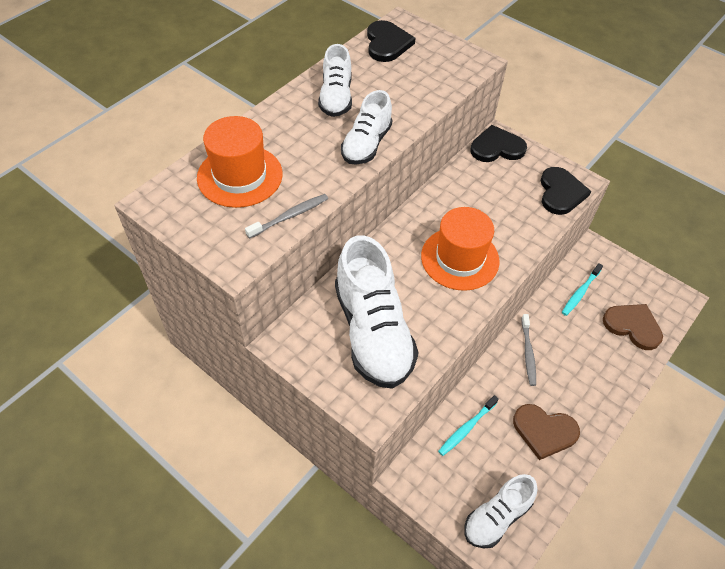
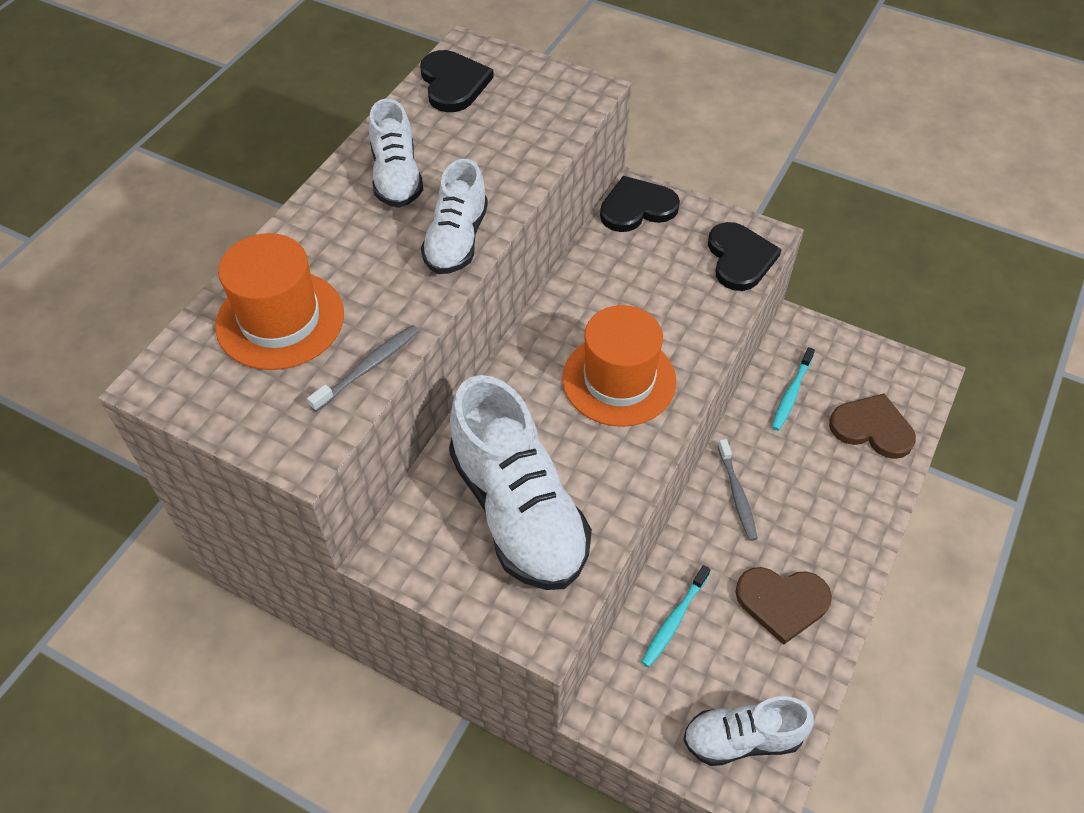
camera: 10 degrees left, 0 degrees up
(496, 517) = (742, 739): white shoe -> white shoe turned 45 degrees clockwise

